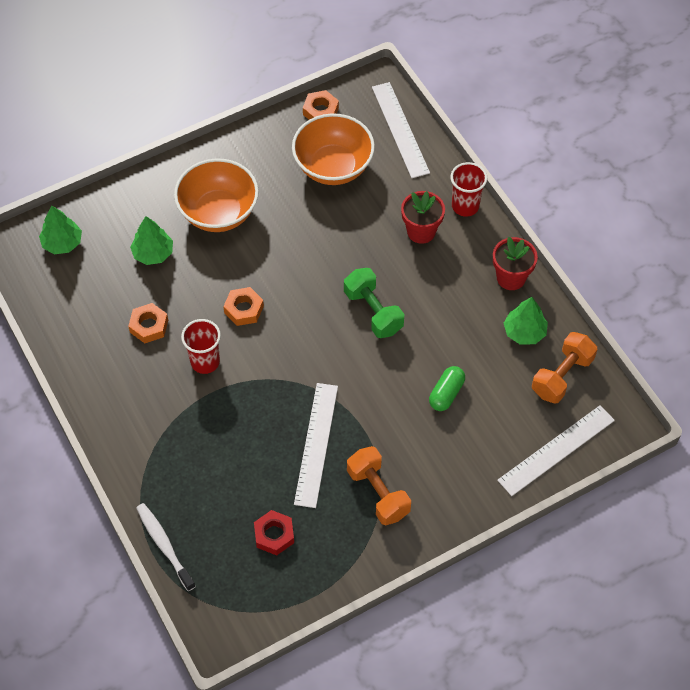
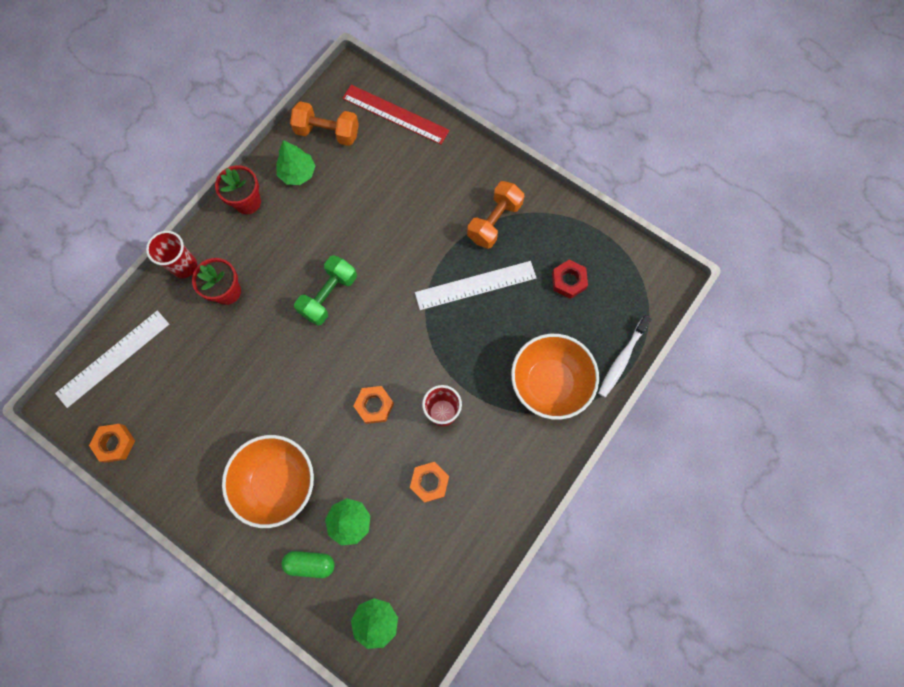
camera: 115 degrees left, 15 degrees up
(333, 167) = (181, 400): orange bowl -> orange bowl (549, 383)
(446, 393) = (382, 208): green capsule -> green capsule (310, 563)
(556, 450) = (395, 114): white ruler -> red ruler

